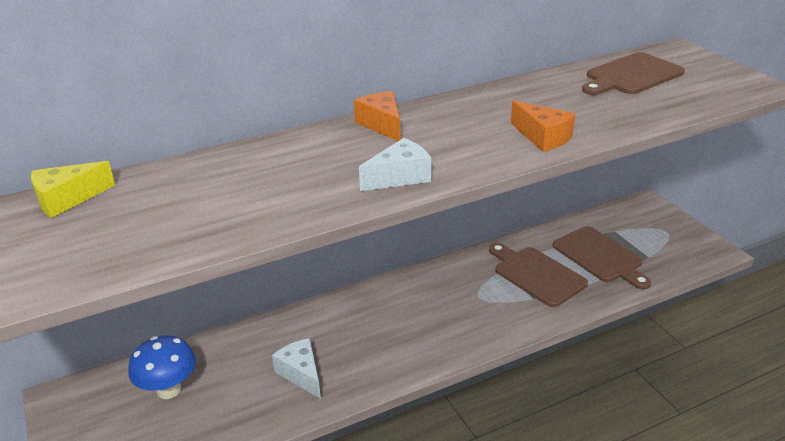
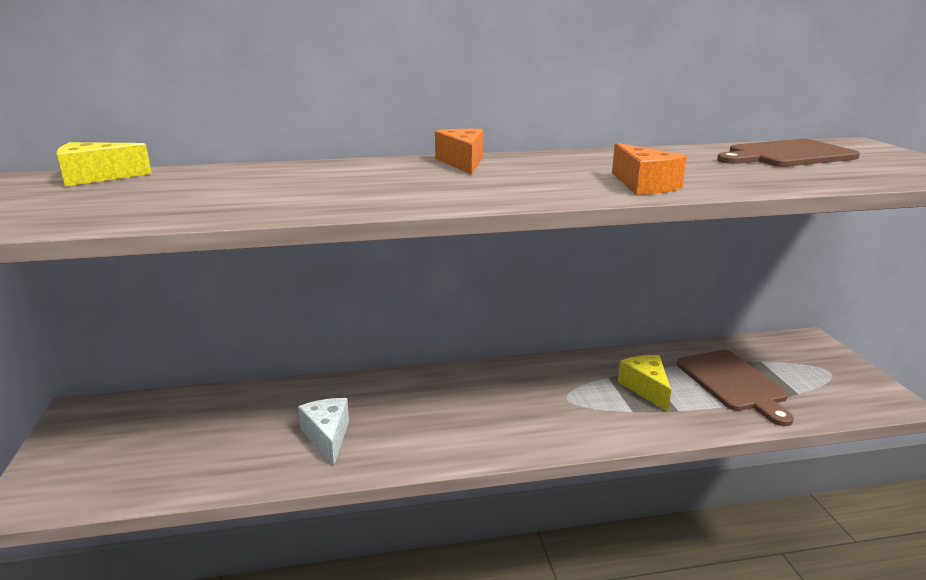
camera: 15 degrees right, 10 degrees down
(169, 390) = (184, 425): blue mushroom -> none
(400, 177) = (447, 196): white cheese -> none
(536, 275) = (646, 388): brown cutting board -> yellow cheese

